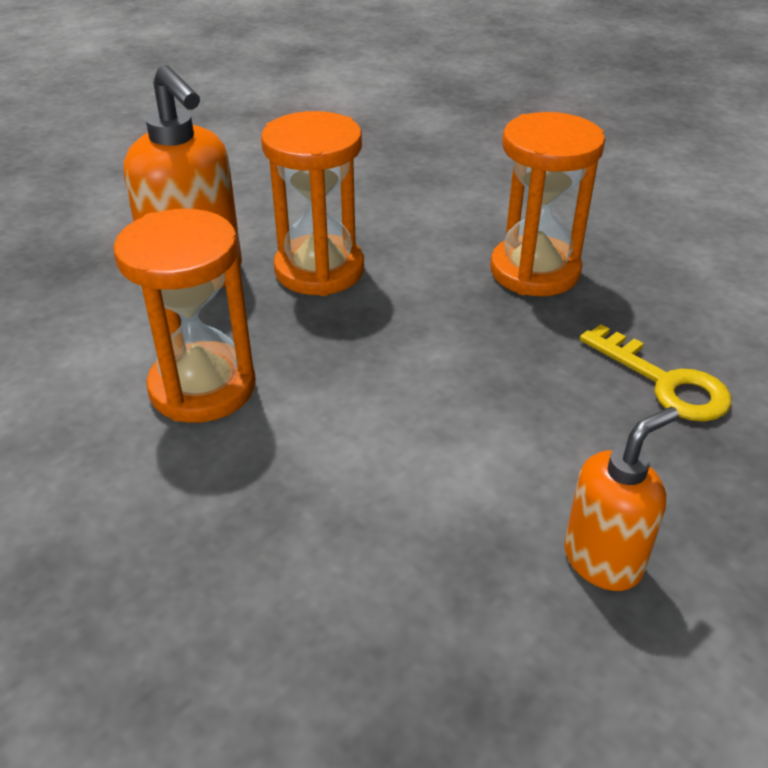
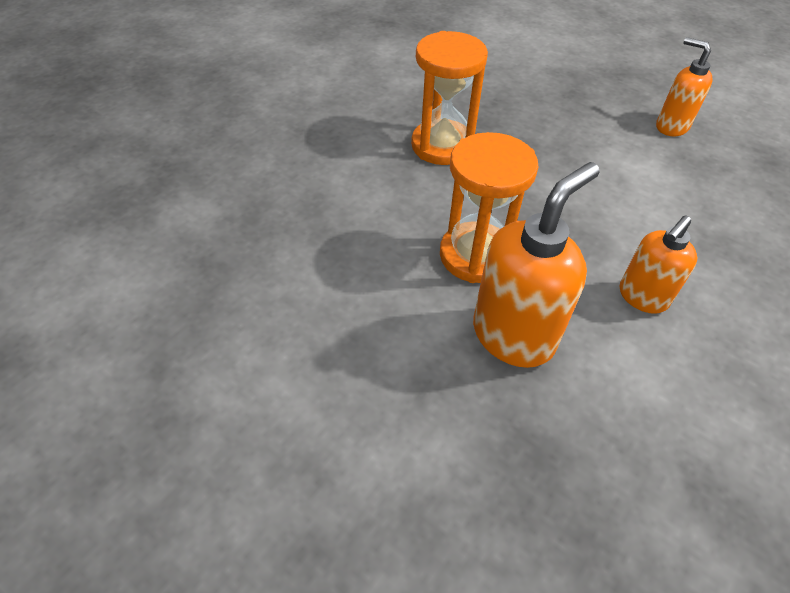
camera: 100 degrees left, 10 degrees up
(202, 387) = (642, 297): orange hourglass -> orange soap dispenser
(664, 382) = (535, 102): yellow key -> none

